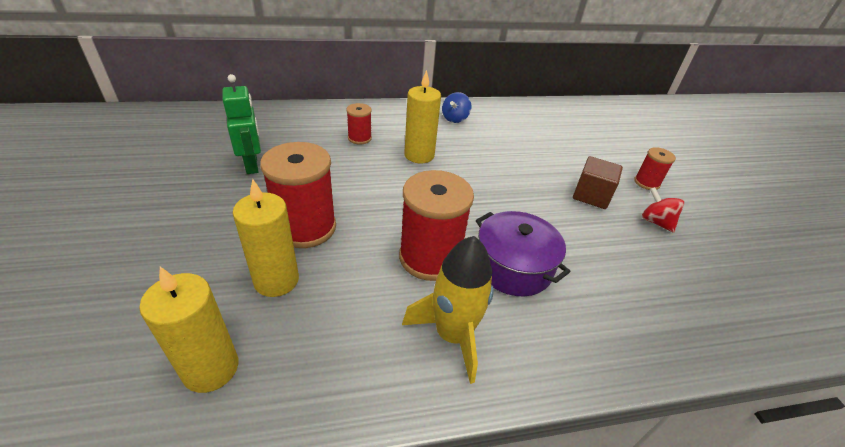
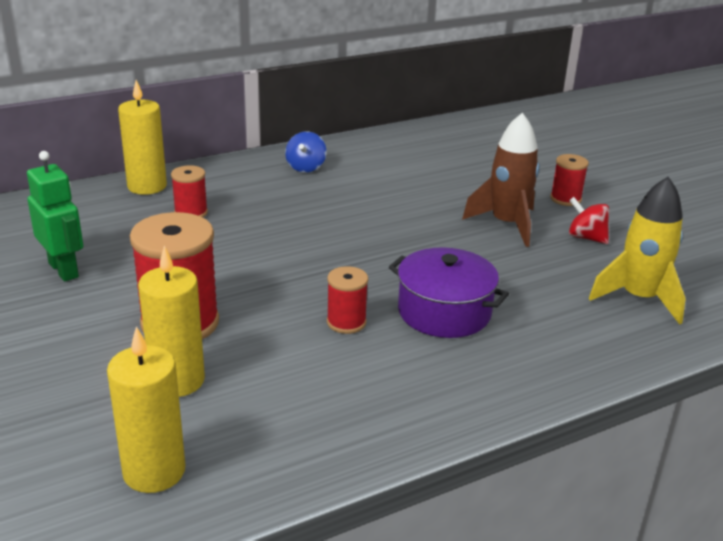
camera: 15 degrees left, 10 degrees down
(419, 155) = (280, 219): yellow candle -> yellow candle (147, 186)
(430, 257) = (346, 322): red spool -> red spool, size x0.52
(452, 335) = (404, 386): yellow rocket -> yellow rocket (639, 298)
(591, 195) = (507, 224): brown cube -> brown rocket

